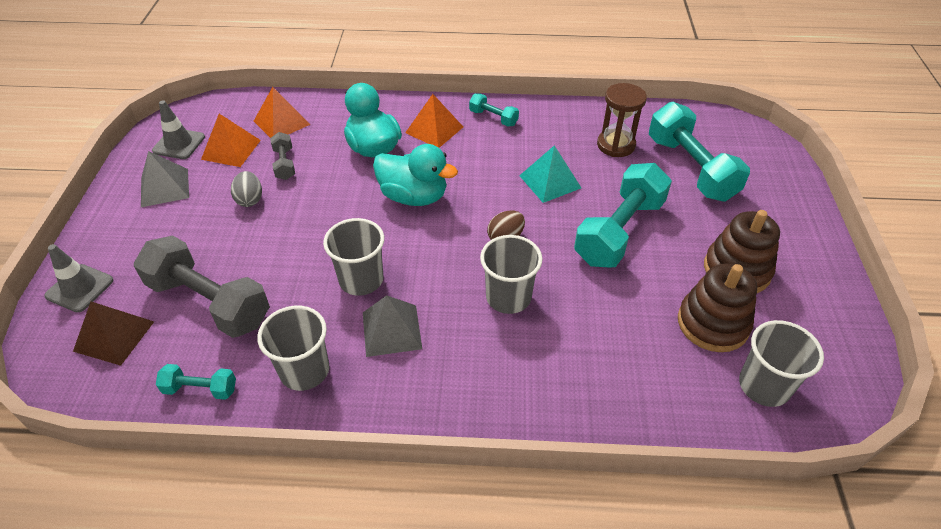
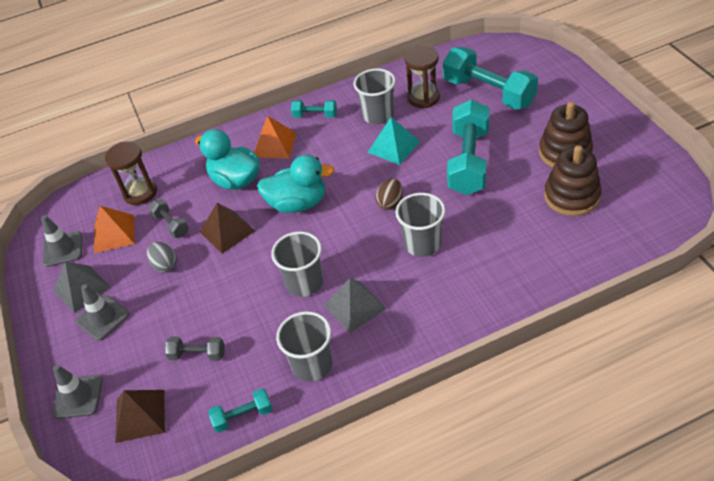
camera: 20 degrees left, 0 degrees up
(159, 223) = (103, 318): none -> grey traffic cone
(209, 302) = (197, 355): grey dumbbell -> grey dumbbell, size x0.48
(281, 122) = (140, 193): orange pyramid -> brown hourglass
(328, 193) = (227, 231): none -> brown pyramid
(764, 386) = (628, 221): grey cup -> grey cup (378, 115)

